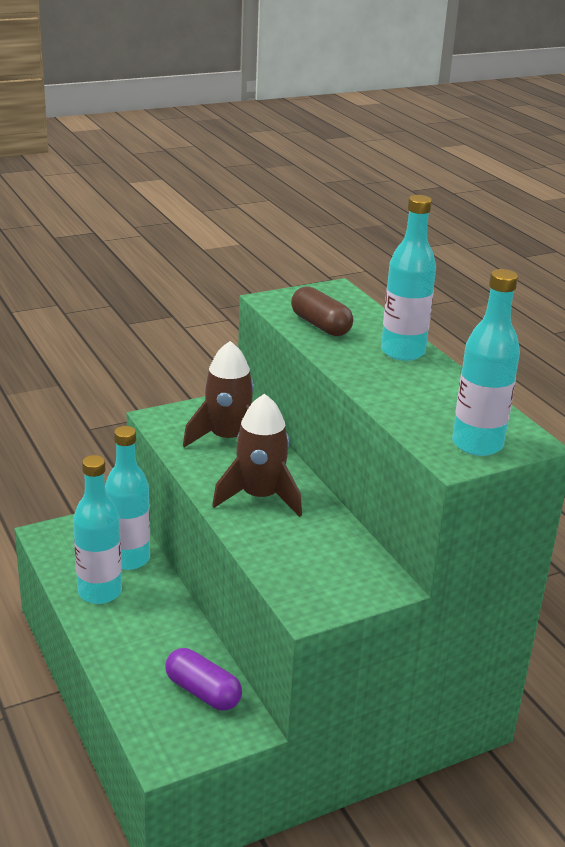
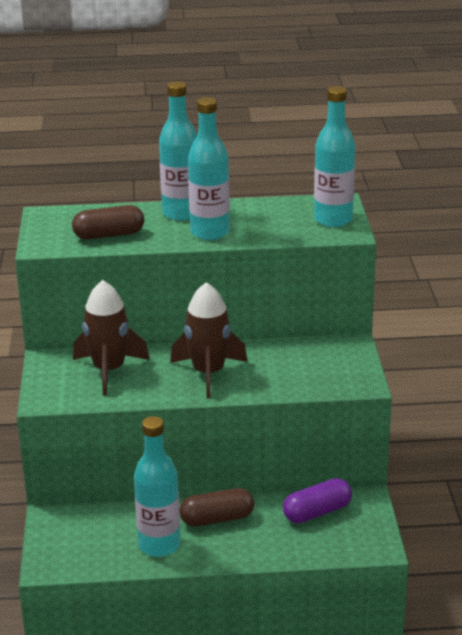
camera: 65 degrees left, 0 degrees up
(129, 559) = (122, 519): turquoise bottle -> turquoise bottle (210, 232)
(157, 620) = (217, 519): none -> brown capsule

